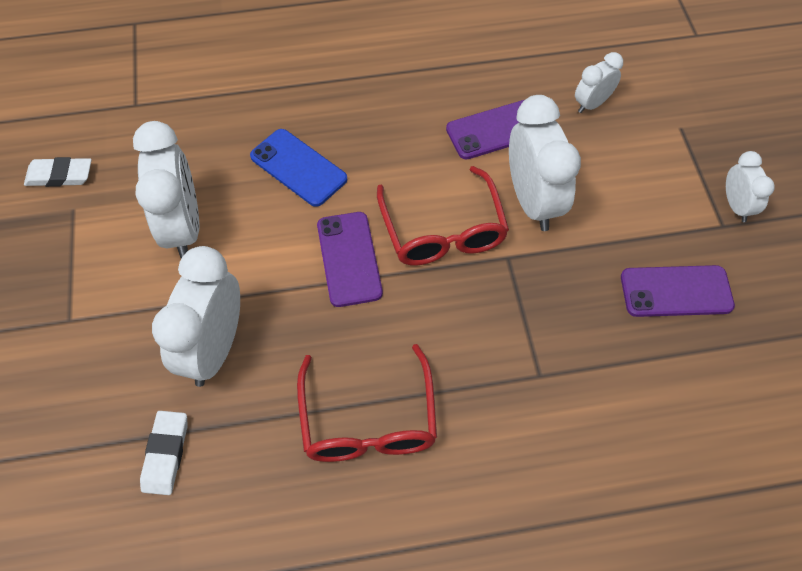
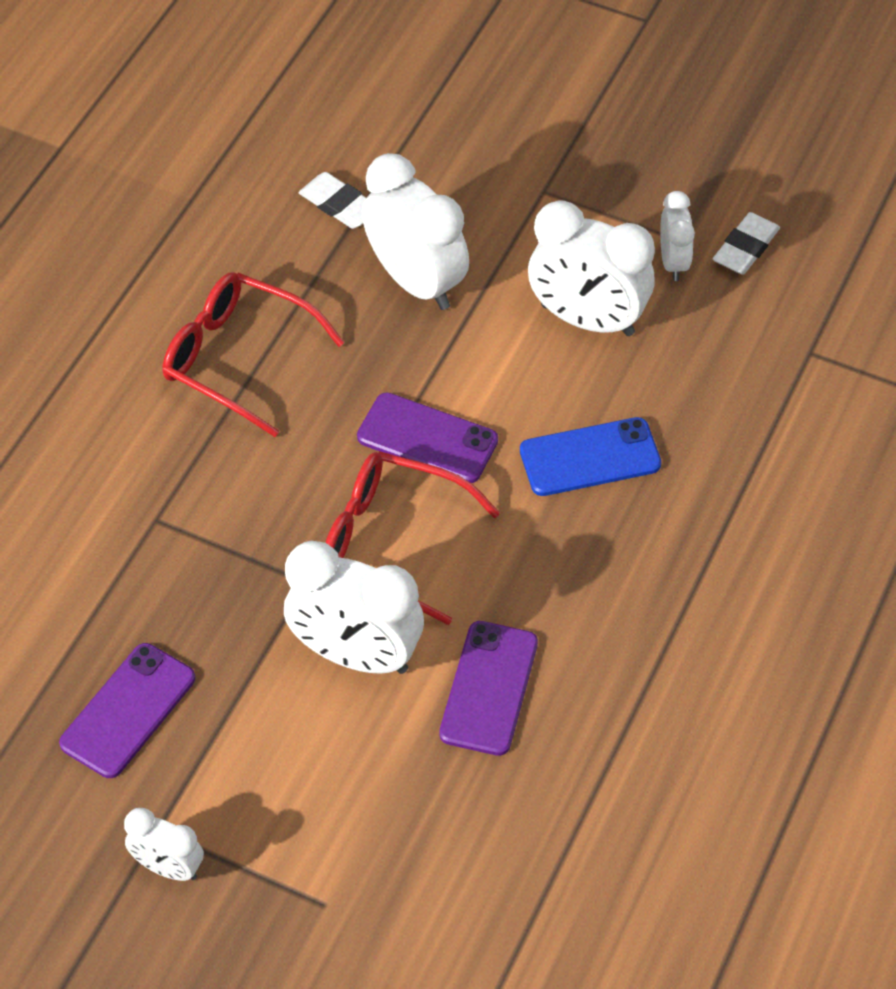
camera: 125 degrees right, 5 degrees down
(592, 104) = (444, 828): white clock -> white clock (673, 262)

